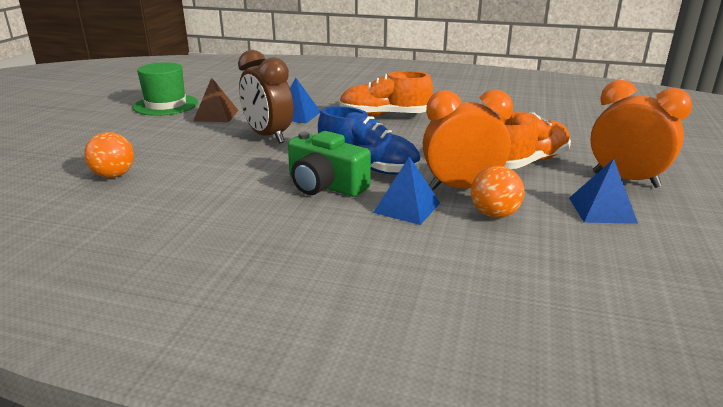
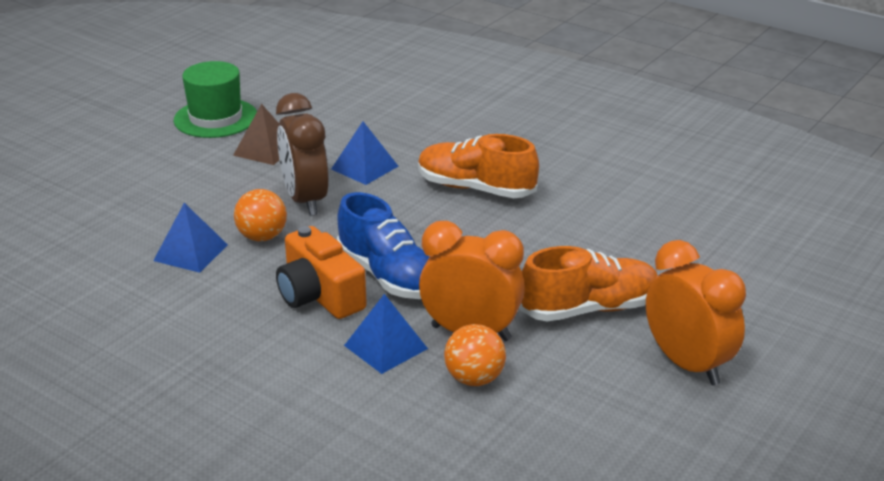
camera: 20 degrees right, 5 degrees up
(114, 175) = (107, 232): orange ball -> orange ball (262, 237)
(325, 185) = (319, 295): green camera -> orange camera
(602, 210) = (607, 402): blue pyramid -> blue pyramid (191, 252)

